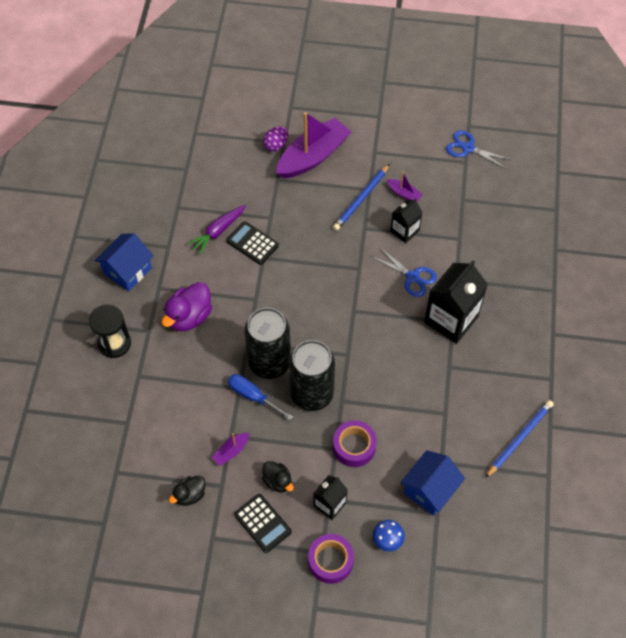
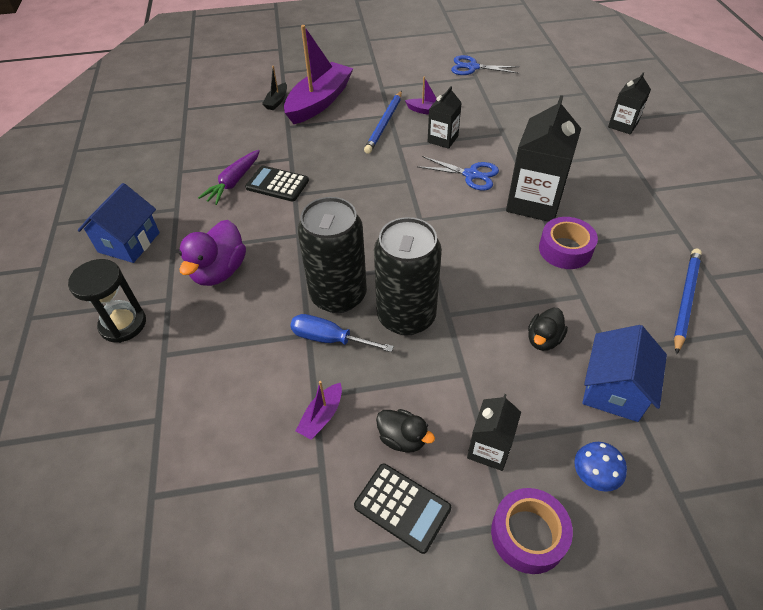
camera: 15 degrees left, 10 degrees down
(190, 495) = (277, 497): black duck -> black duck (543, 339)
(276, 145) = (276, 101): purple egg -> black boat
(354, 446) = (488, 364): purple tape -> purple tape (565, 249)
(569, 258) = (623, 125): none -> black carton

